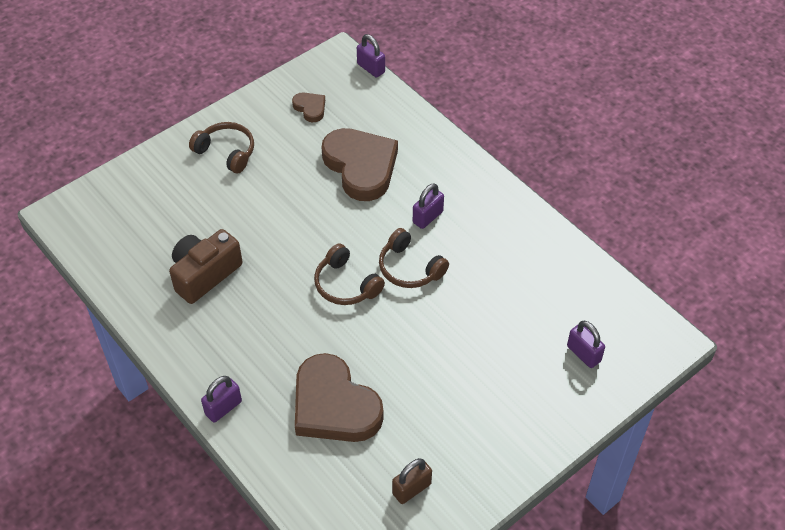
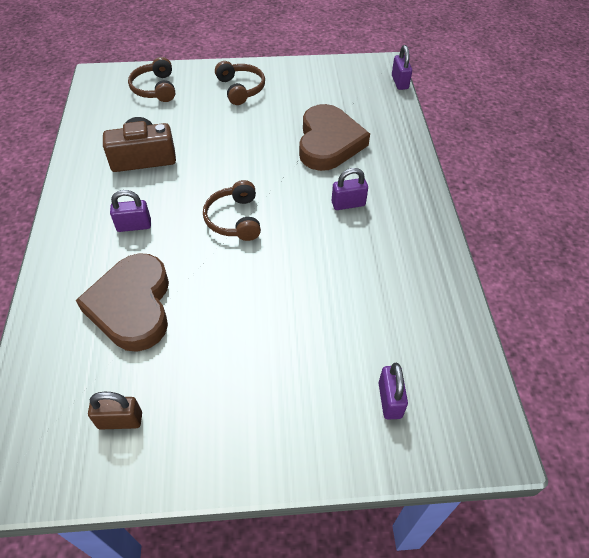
camera: 35 degrees right, 0 degrees up
(223, 408) = (55, 256): purple padlock -> purple padlock (134, 226)
(310, 108) = (328, 88): brown heart -> none
(410, 268) = (297, 234): brown headphones -> brown headphones (155, 88)

